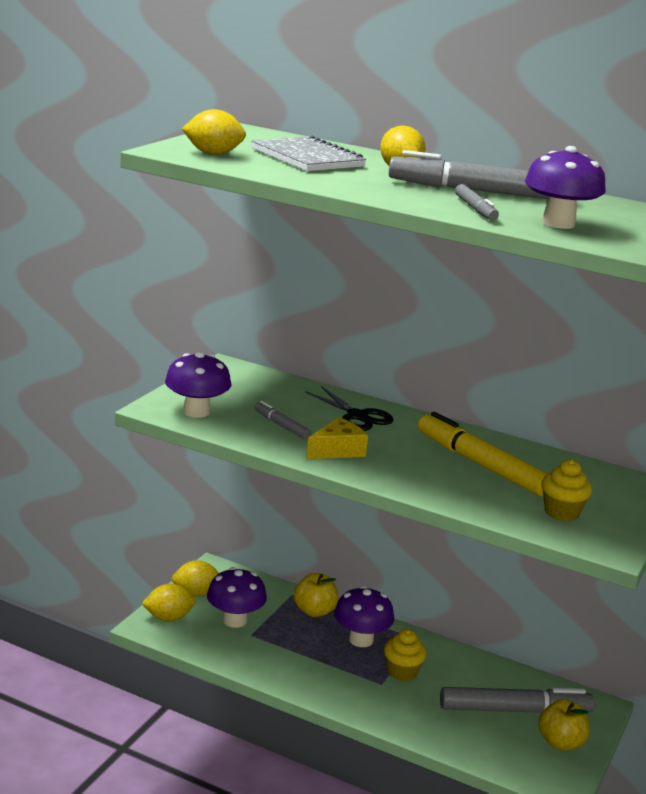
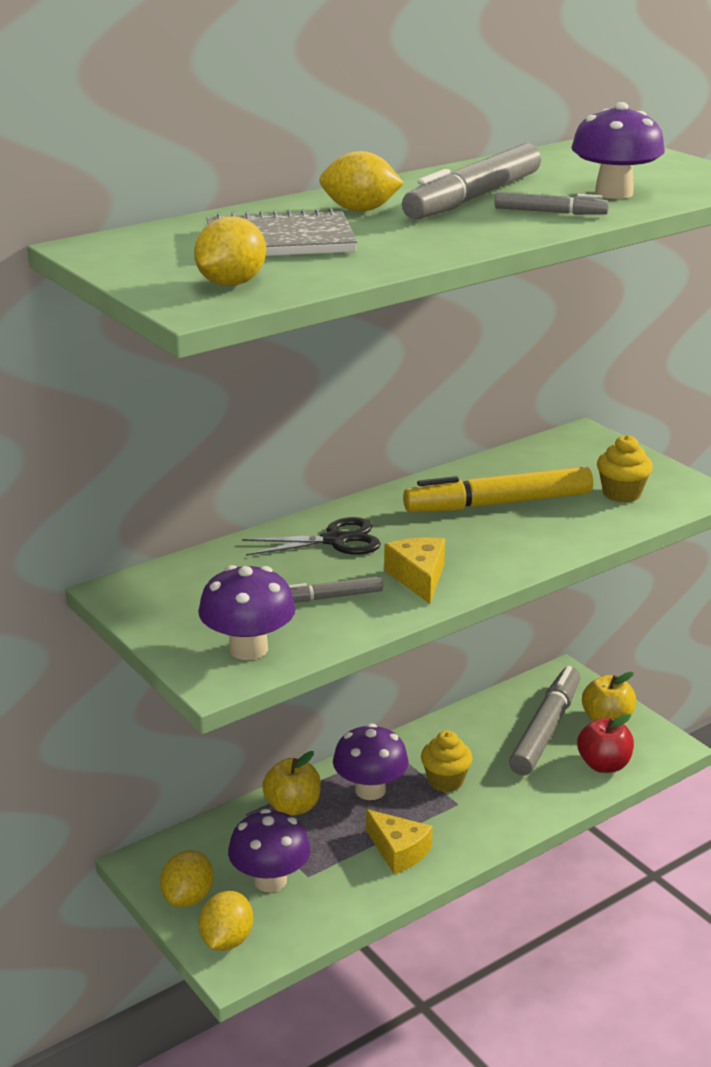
camera: 60 degrees left, 5 degrees up
(306, 667) = (398, 851): none -> yellow cheese
(498, 751) = (603, 765): none -> red apple

